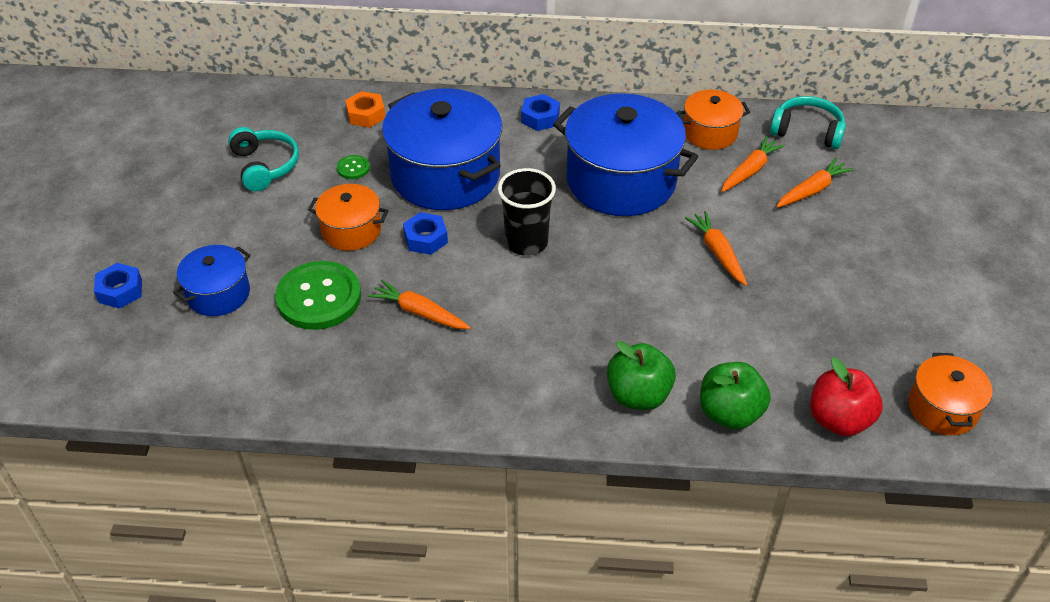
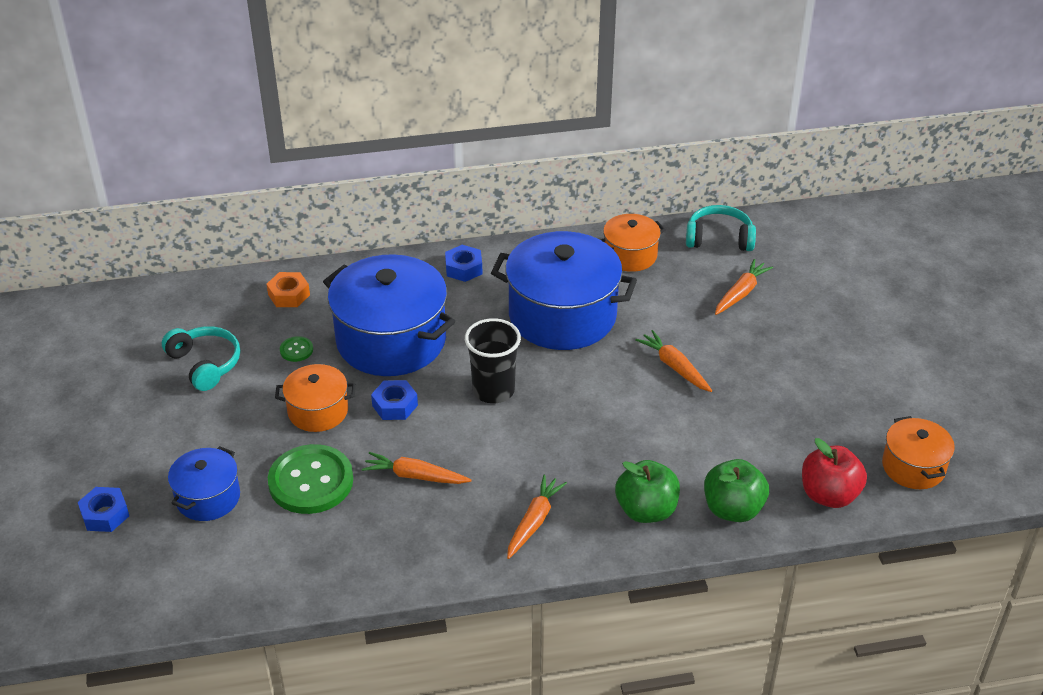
camera: 15 degrees left, 5 degrees down
(750, 170) = (679, 285): orange carrot -> orange carrot (534, 521)

